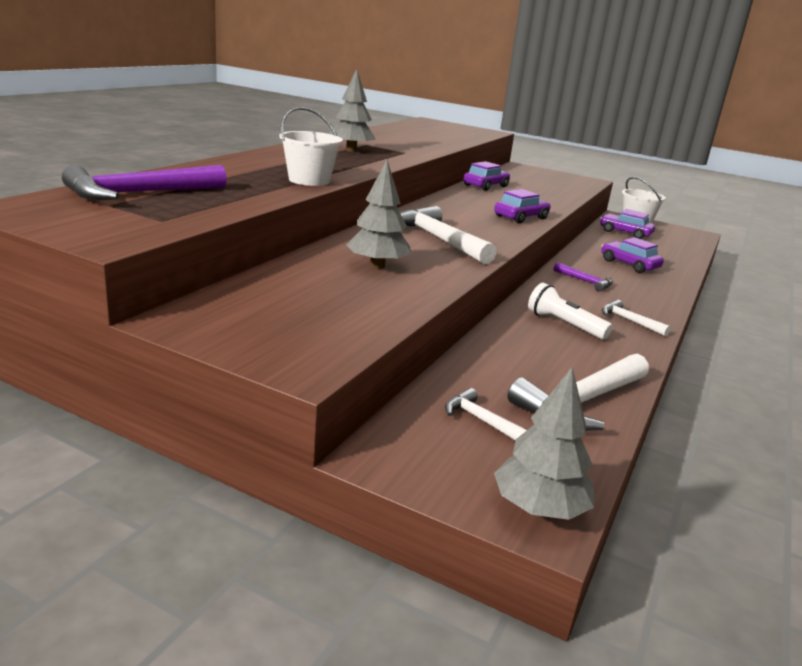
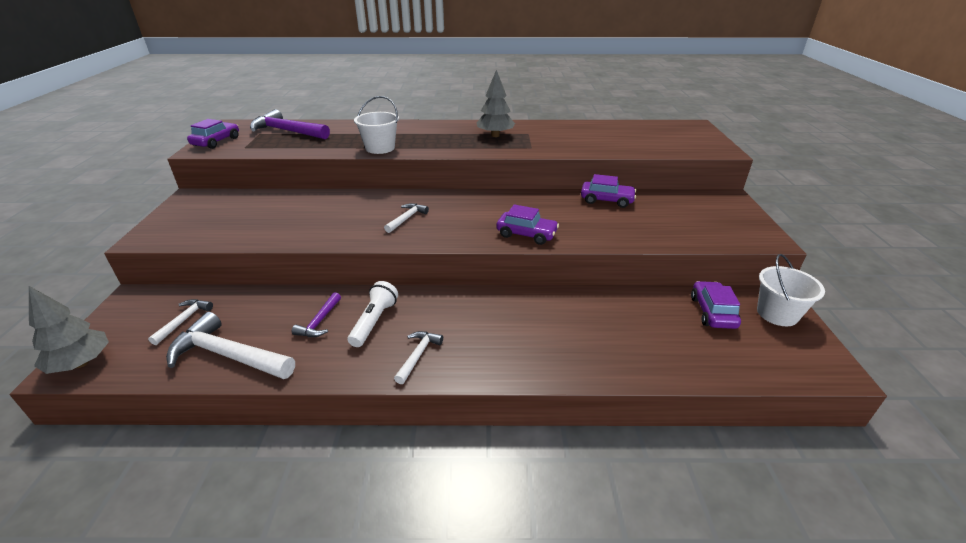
camera: 65 degrees right, 10 degrees up
(377, 265) = (322, 215): grey tree -> none
(438, 239) = (406, 218): white hammer -> white hammer, size x0.52
(585, 281) = (497, 314): purple hammer -> purple hammer (319, 322)
(629, 264) = (592, 332): purple car -> purple car (216, 141)

